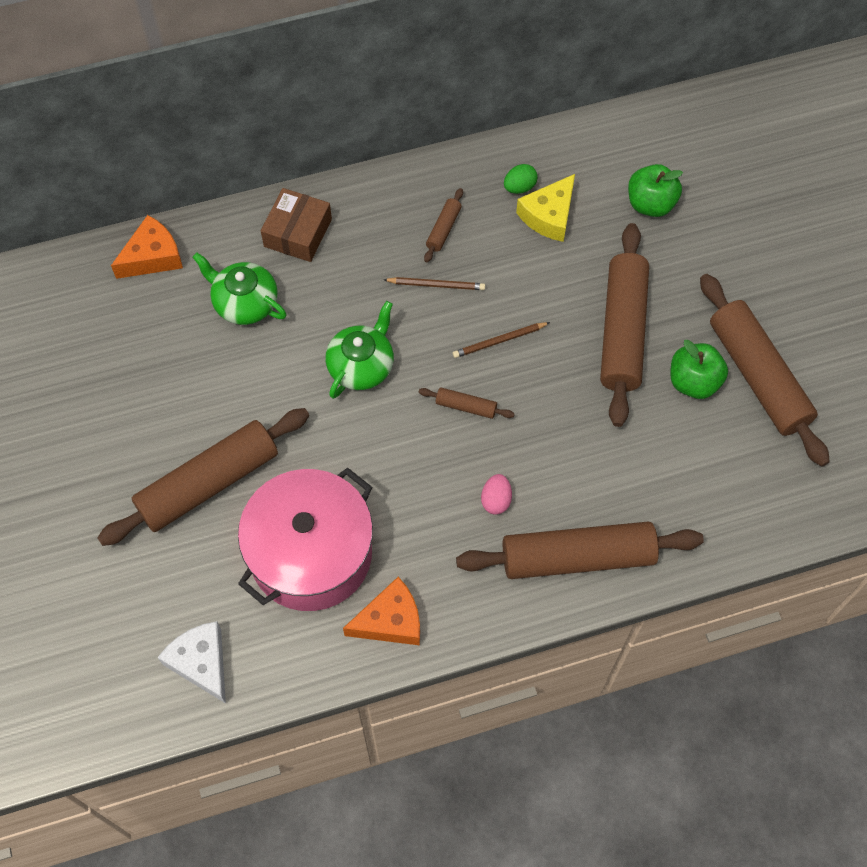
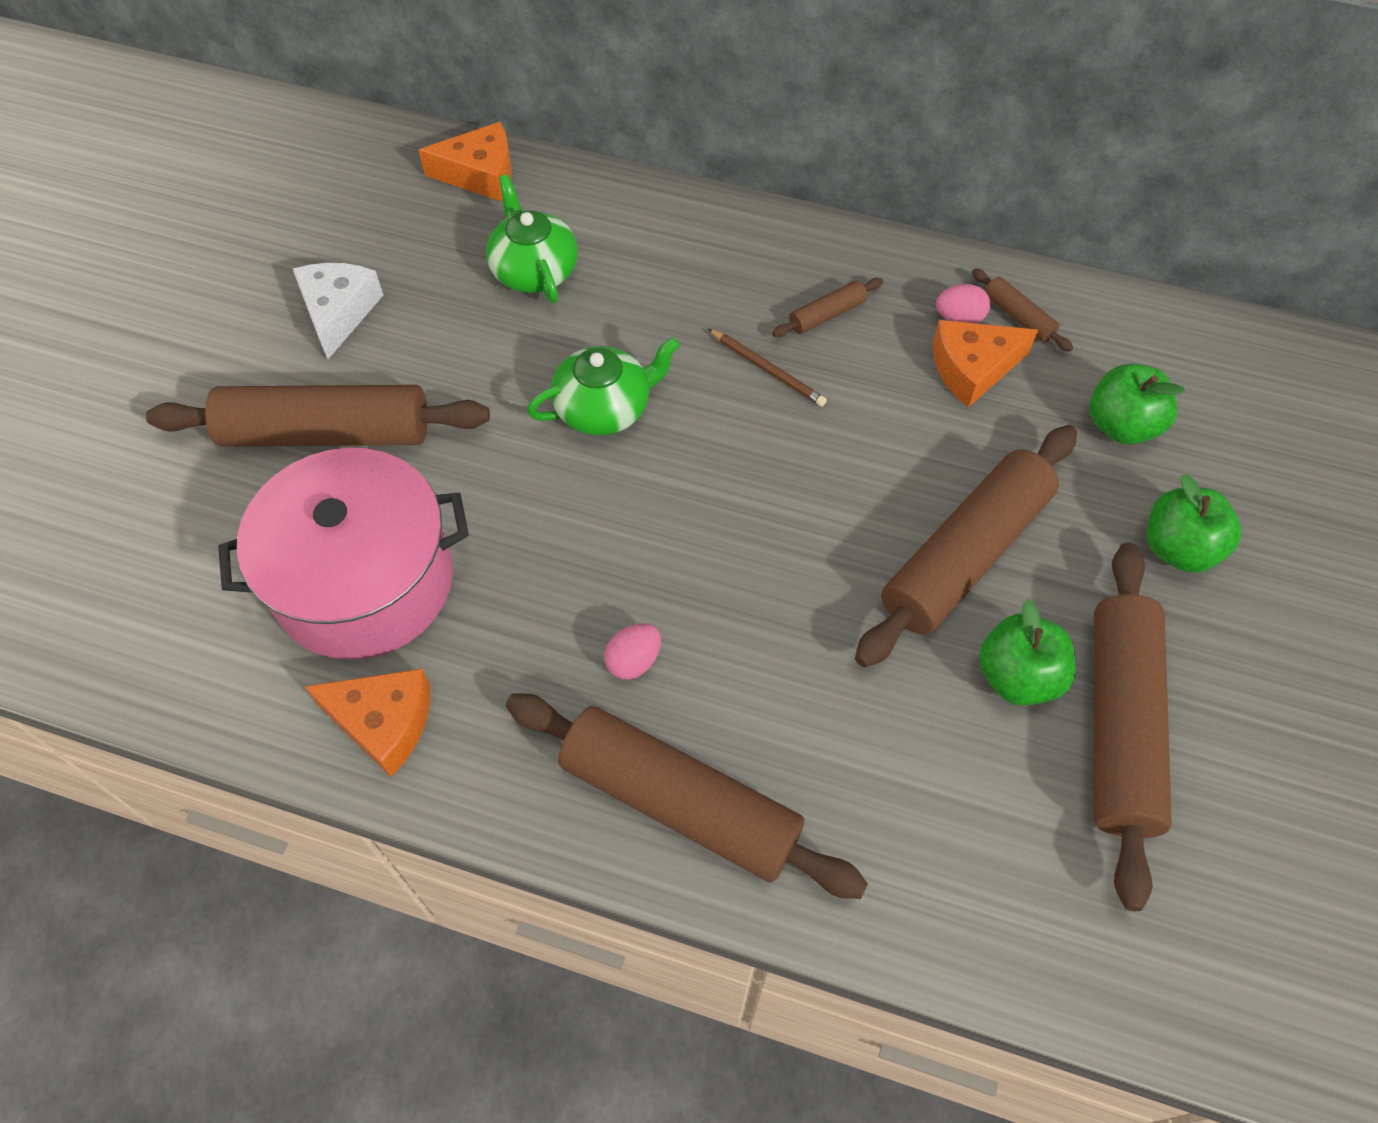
camera: 35 degrees right, 5 degrees down
(201, 663) = (138, 624): white cheese -> white cheese (338, 312)
(298, 233) = (654, 231): brown box -> none
(466, 406) = (689, 526): brown rolling pin -> brown rolling pin (1018, 317)
(499, 341) = (793, 475): brown pencil -> none
(519, 187) = (959, 318): green egg -> pink egg
(549, 216) = (972, 369): yellow cheese -> orange cheese
(724, 260) = (1178, 548): none -> green apple

